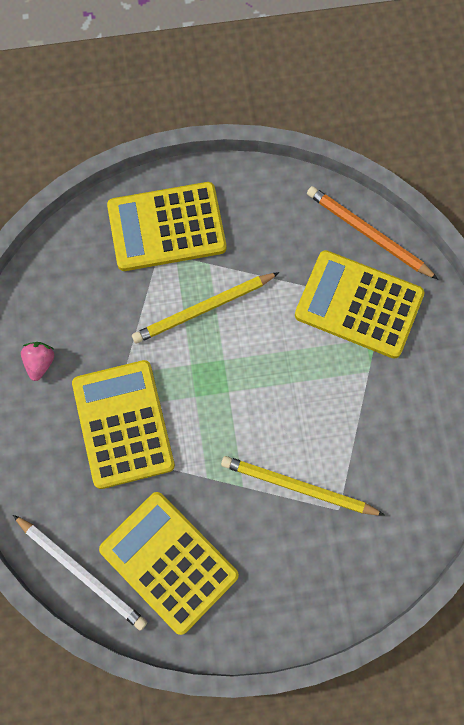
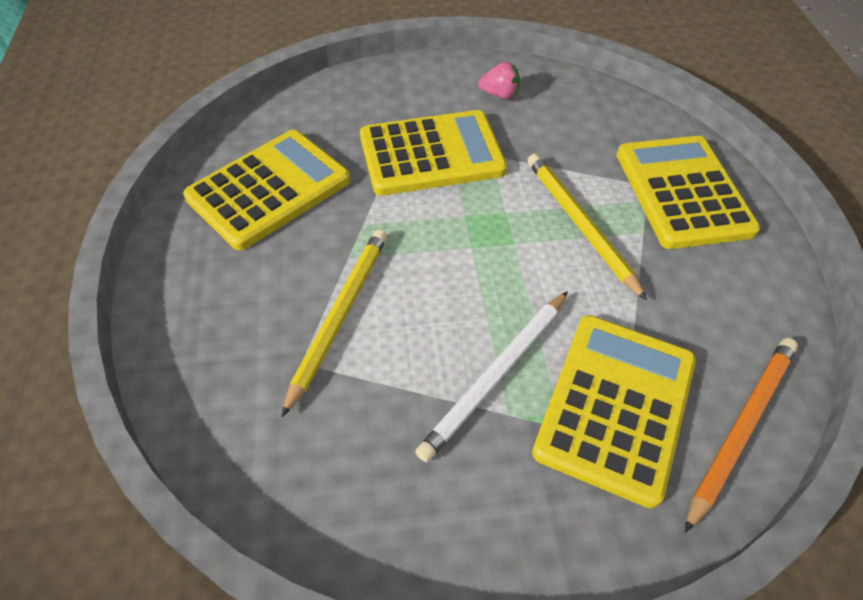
camera: 90 degrees right, 20 degrees down
(82, 572) = (274, 124): white pencil -> white pencil (496, 375)

